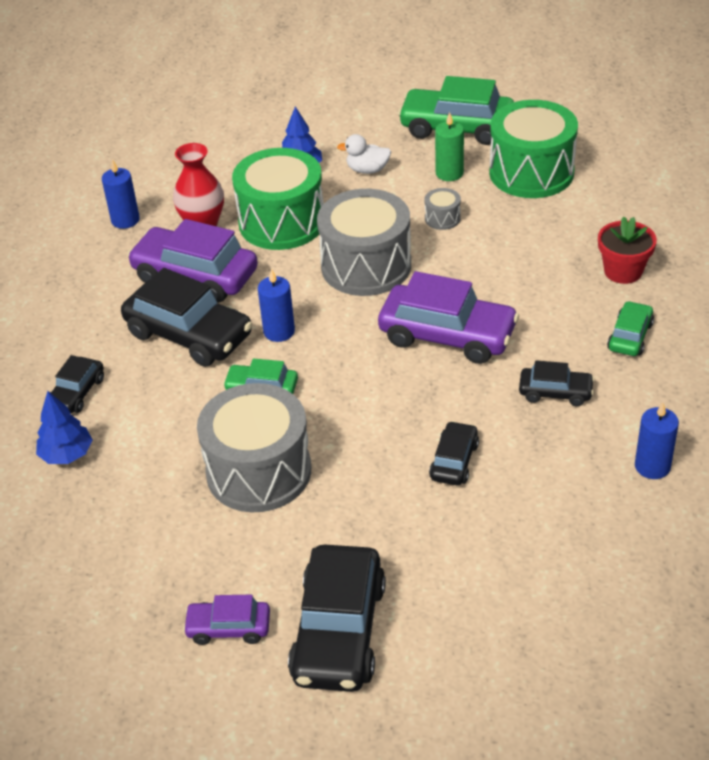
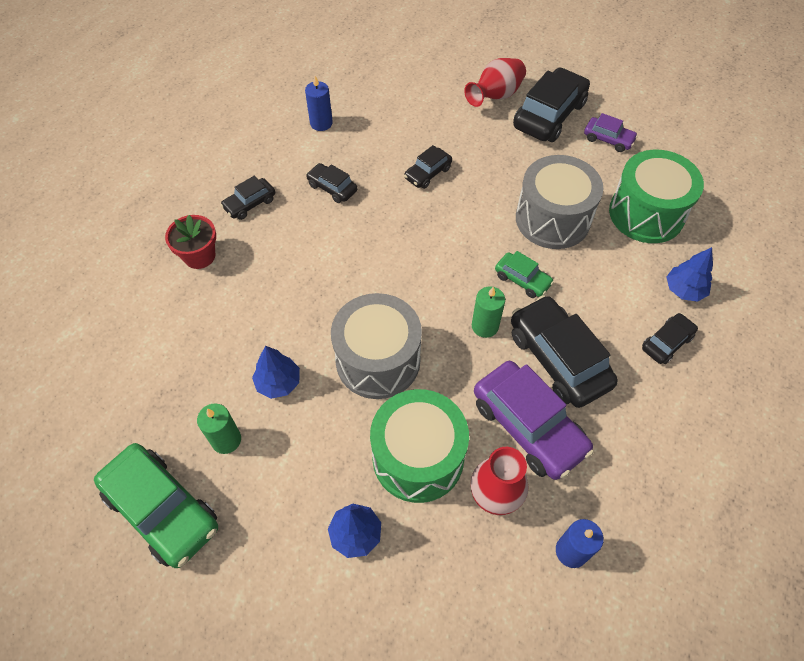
camera: 155 degrees left, 15 degrees up
(279, 331) = (485, 326): blue candle -> green candle
(367, 170) = (294, 491): white duck -> none
(442, 218) = (278, 382): grey drum -> blue tree
(442, 628) = (495, 96): none -> red vase
(447, 335) = (365, 262): purple car -> none
(531, 172) = (159, 399): green drum -> green drum (646, 213)
(630, 336) = (250, 204): green car -> black car

